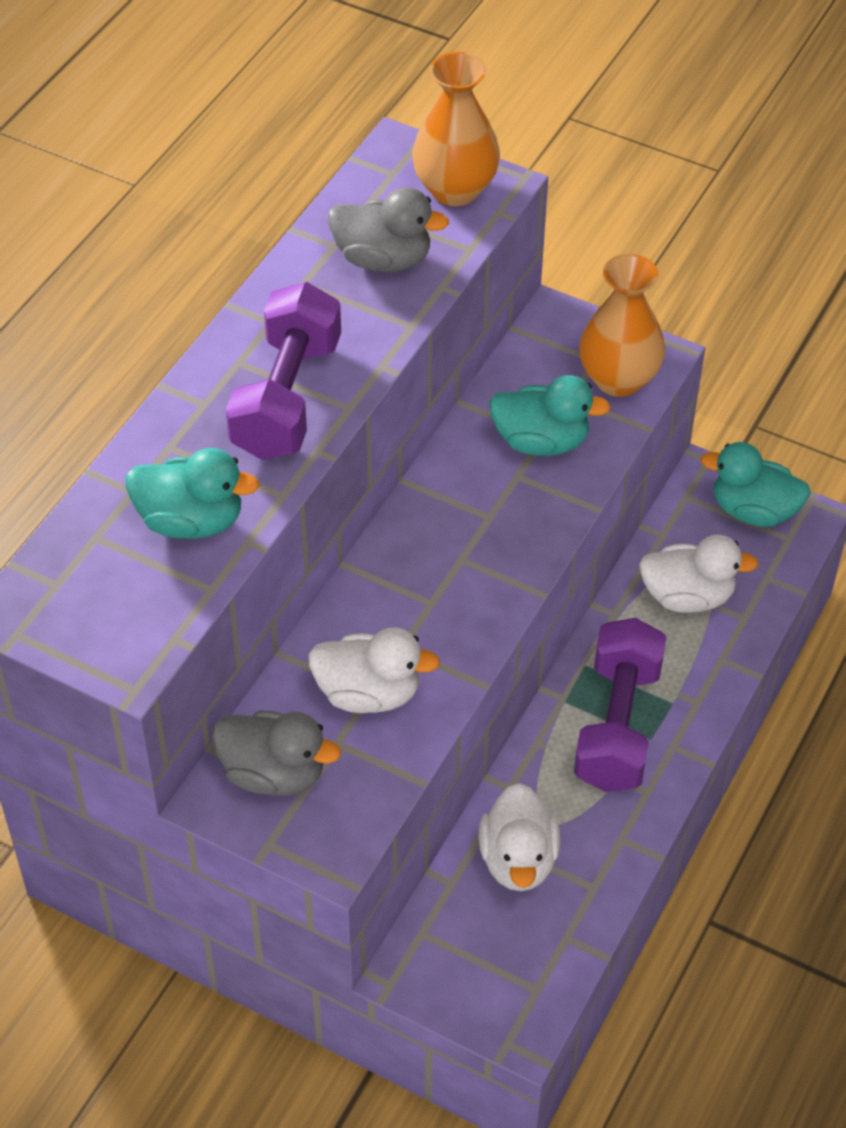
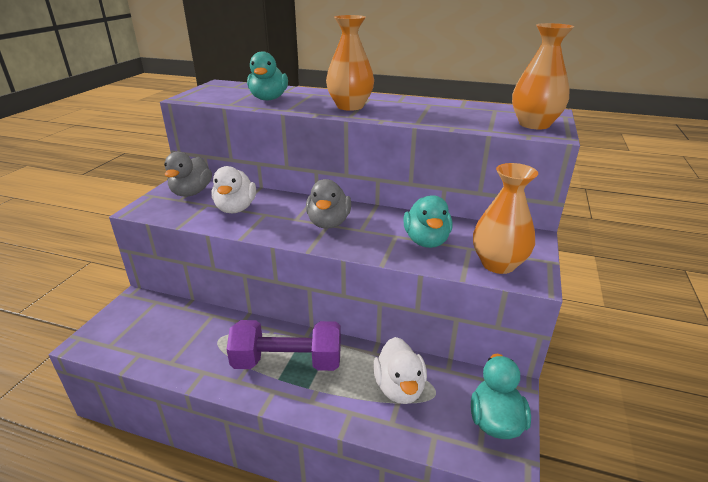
camera: 80 degrees right, 20 degrees down
(287, 398) = (350, 106): purple dumbbell -> orange vase
(383, 259) = (461, 115): grey duck -> grey duck (328, 223)
(518, 860) = (194, 330): white duck -> none

